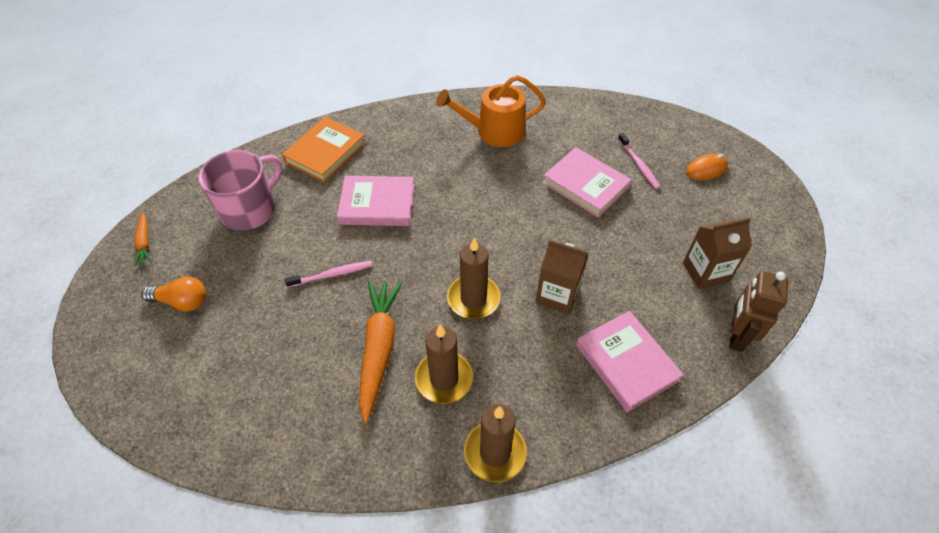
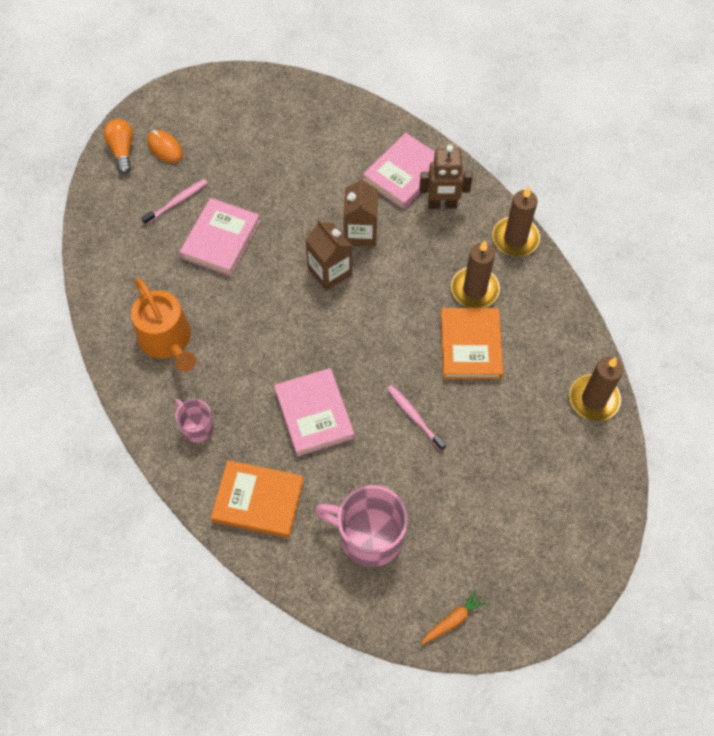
camera: 110 degrees left, 10 degrees up
(182, 302) = (500, 535): orange light bulb -> orange light bulb (122, 151)
(379, 349) = (470, 346): orange carrot -> orange book
(408, 132) = (197, 427): none -> pink mug
(473, 299) = (391, 293): brown candle -> brown candle (594, 399)
(705, 272) = (293, 135): brown carton -> brown carton (330, 271)
(736, 336) = (349, 110): brown robot -> brown robot (442, 205)

